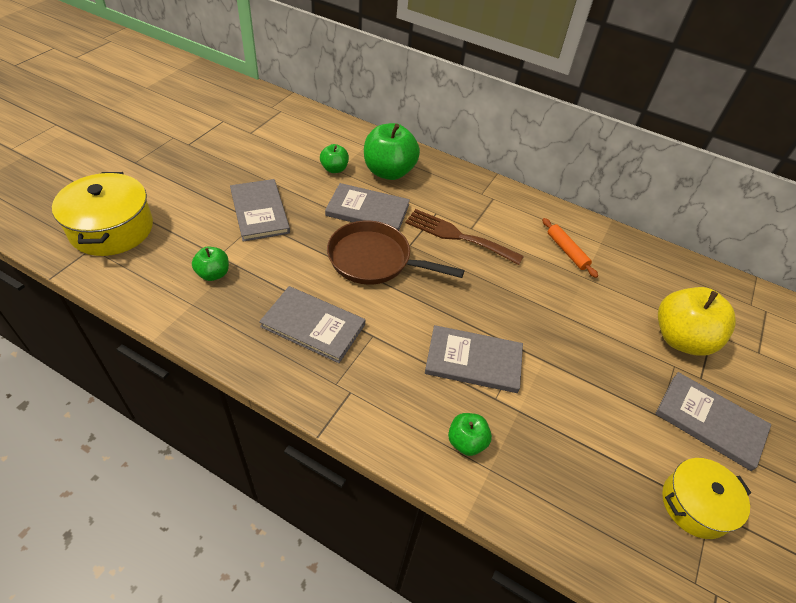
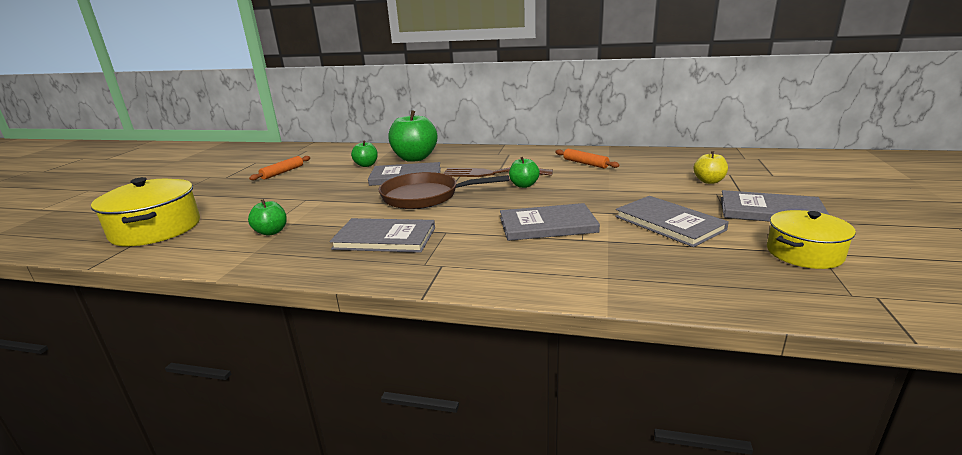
camera: 10 degrees left, 25 degrees down
(246, 154) = (282, 172): none -> orange rolling pin
(259, 212) = (306, 194): grey book -> grey book (669, 223)
(466, 442) = (573, 267): green apple -> green apple (524, 185)
(681, 339) = (709, 181): yellow apple -> yellow apple, size x0.52

